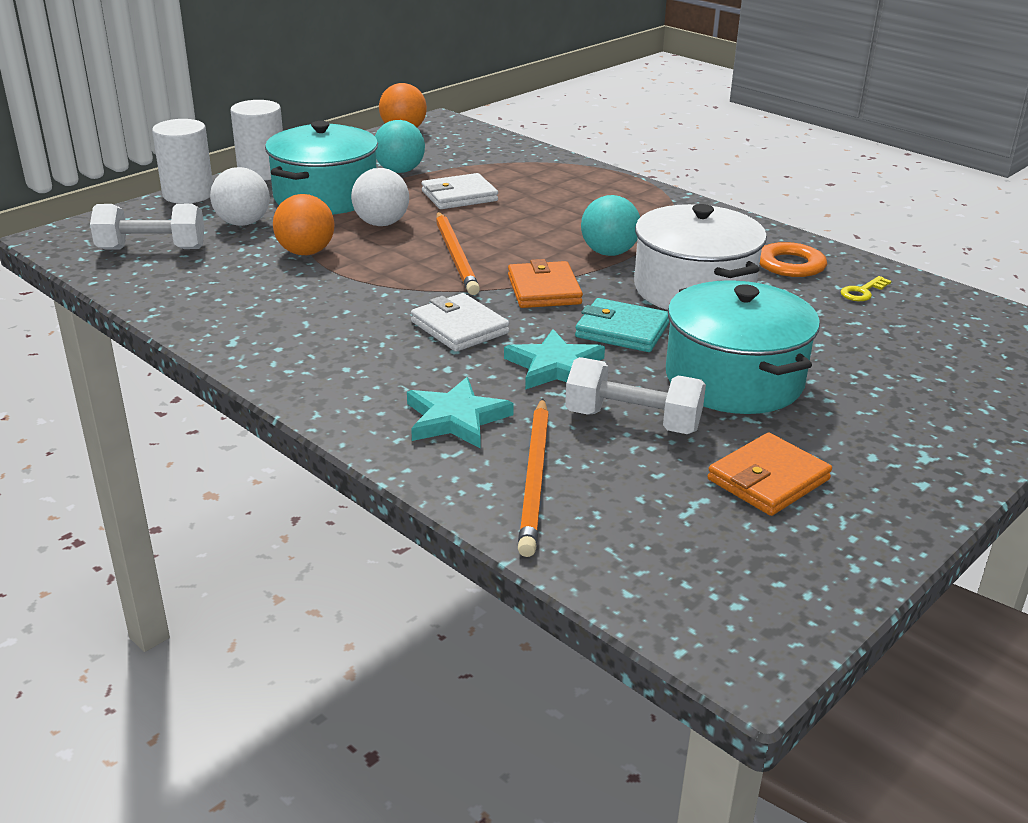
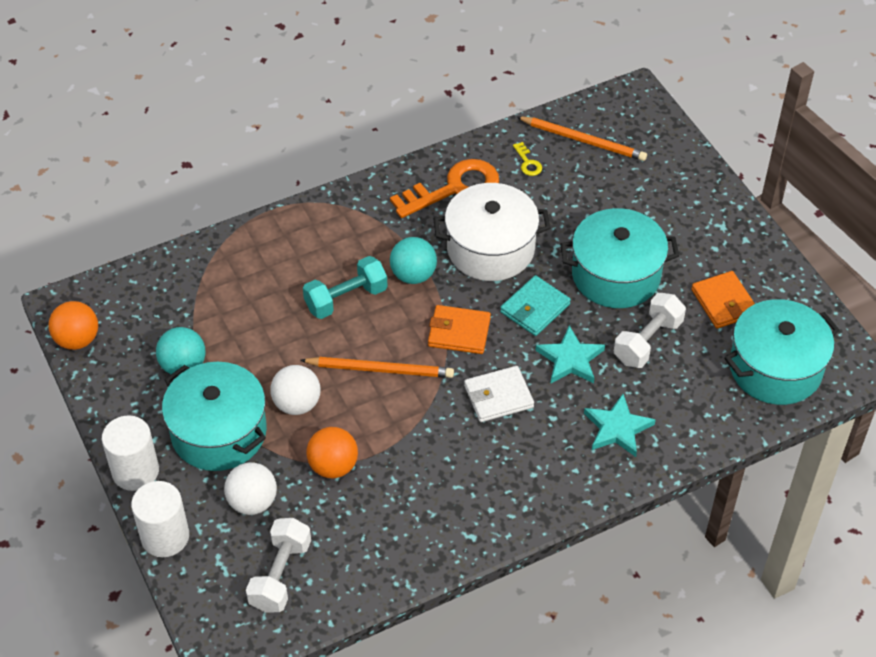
camera: 70 degrees left, 20 degrees up
(459, 196) = (262, 337): white wallet -> none
(535, 478) = (693, 407): orange pencil -> orange pencil (583, 140)
(543, 225) = (346, 299): none -> turquoise dumbbell
(672, 552) = (775, 368): none -> turquoise pot

